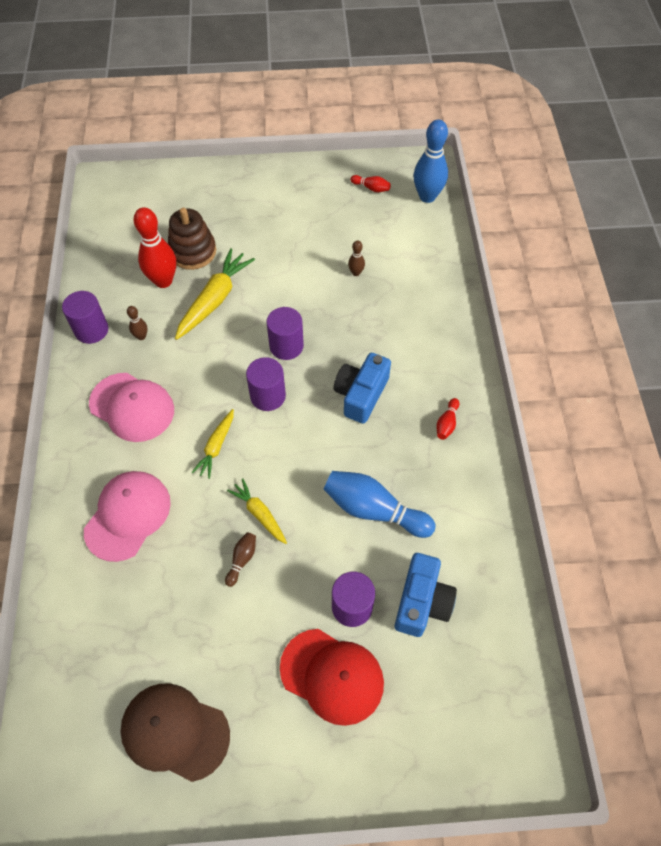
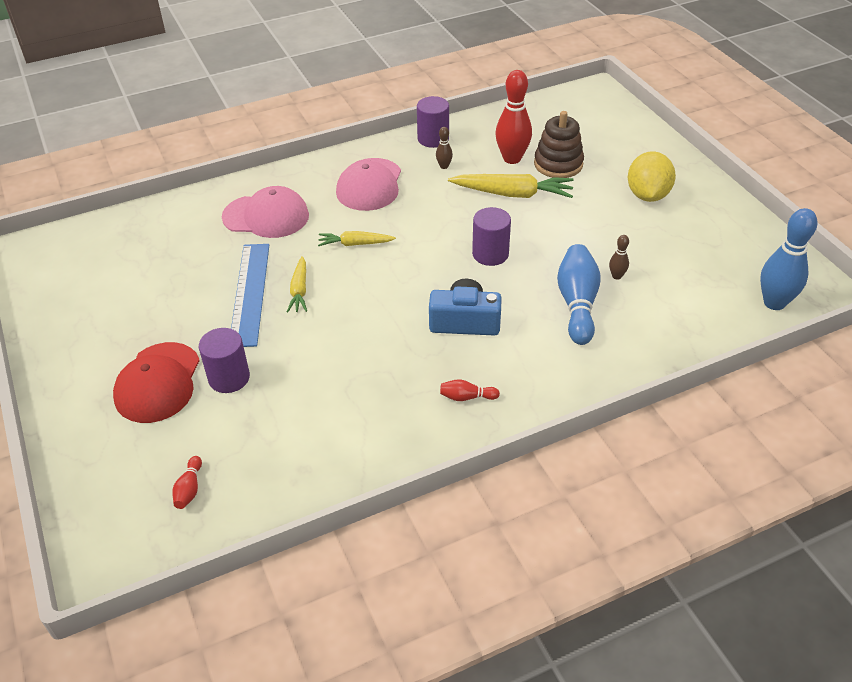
camera: 70 degrees right, 15 degrees down
(175, 731) = (89, 301): brown cap -> none
(242, 560) = (250, 293): brown bowling pin -> blue ruler
(259, 514) = (299, 290): yellow carrot -> yellow carrot turned 150 degrees clockwise
(268, 396) = (426, 259): purple cylinder -> none
(270, 212) = (647, 195): none -> yellow lemon
(371, 188) = (745, 255): red bowling pin -> red bowling pin (189, 489)
(374, 510) = (336, 366): blue bowling pin -> blue bowling pin (577, 304)
(422, 602) = (250, 428): blue camera -> none

